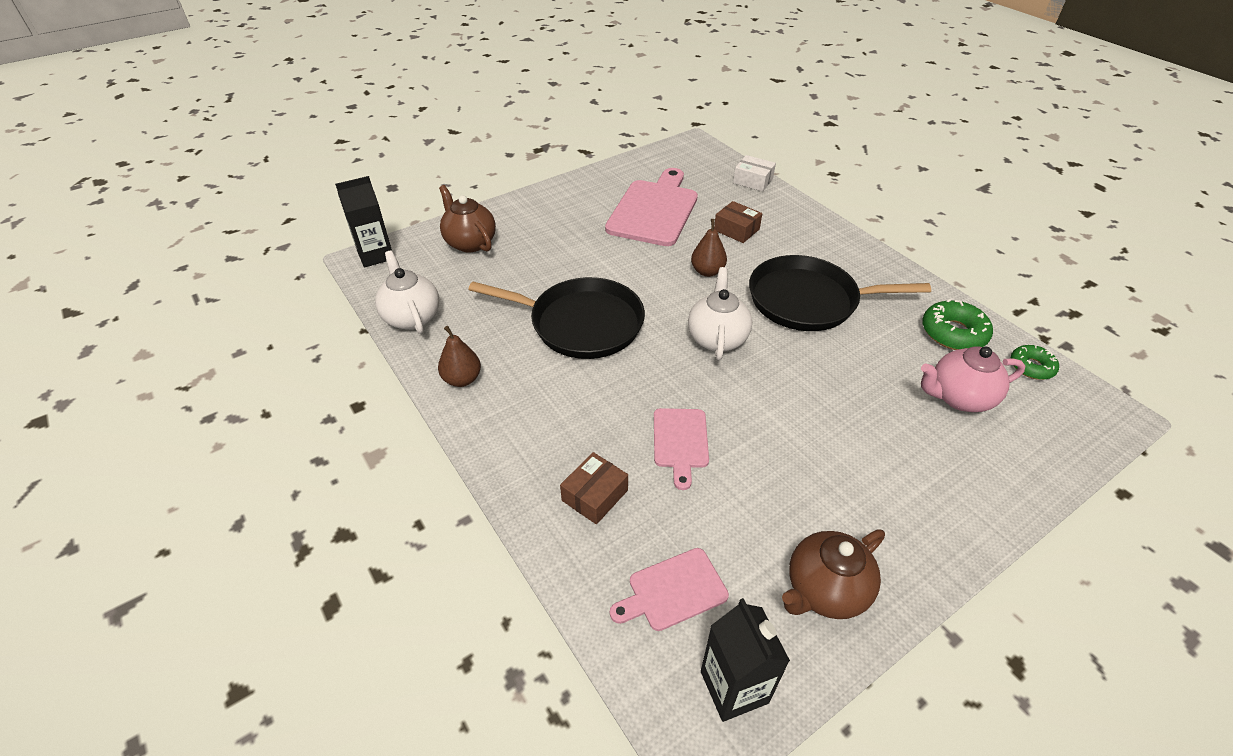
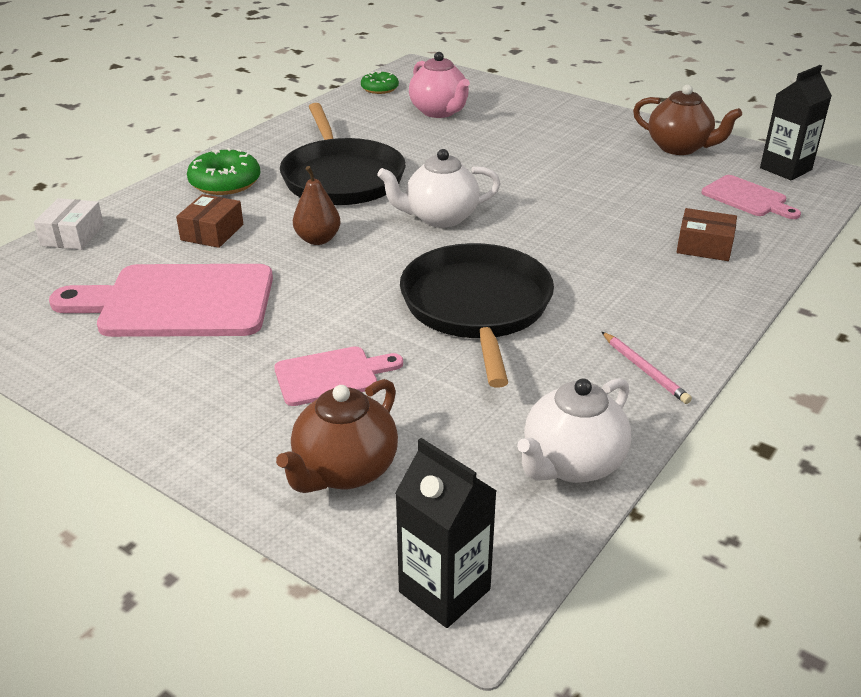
camera: 110 degrees left, 10 degrees down
(462, 379) = (645, 370): brown pear -> pink pencil
(680, 442) = (601, 216): pink cutting board -> pink cutting board (331, 376)
(953, 333) = (353, 114): green donut -> green donut (225, 182)

